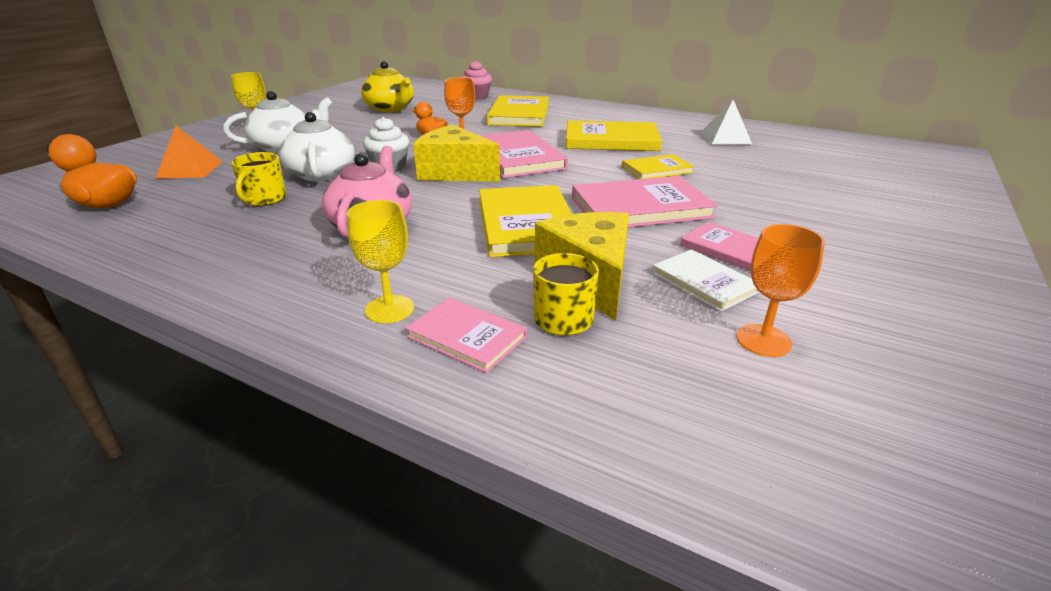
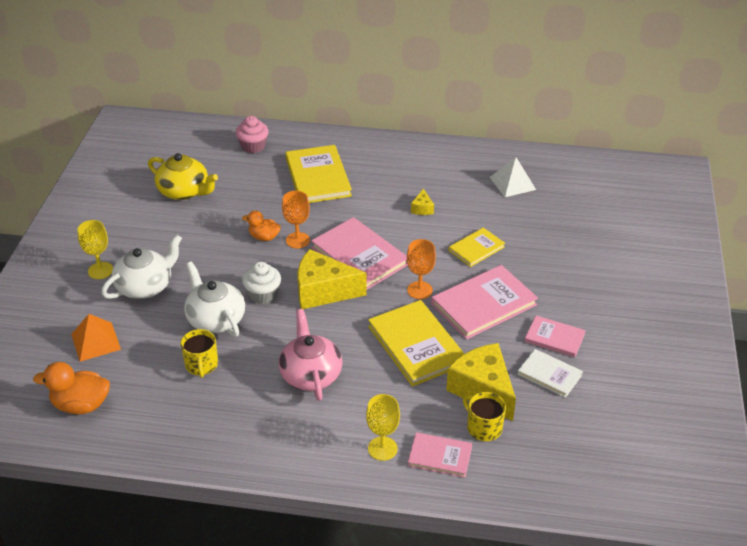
camera: 20 degrees left, 10 degrees up
(611, 140) = (422, 208): yellow book -> yellow cheese
(763, 340) = (592, 414): orange goblet -> orange goblet (419, 290)

